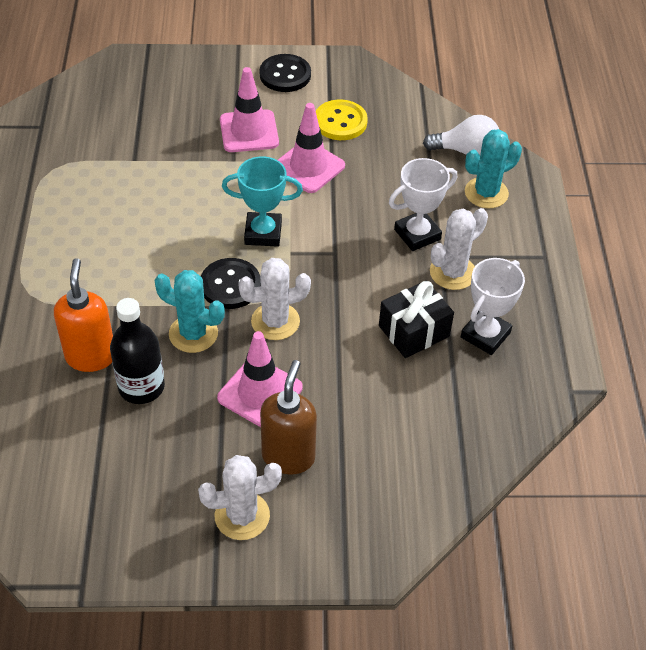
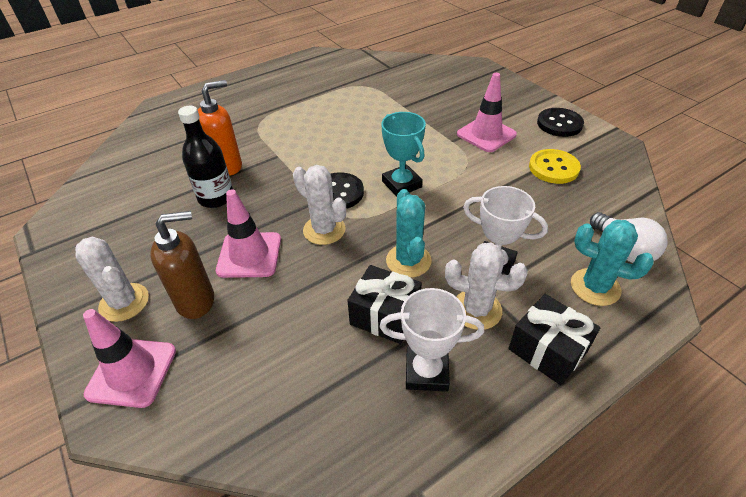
camera: 60 degrees right, 5 degrees down
(193, 334) = (280, 197): turquoise cactus -> turquoise cactus (408, 261)
(308, 167) = (489, 174): pink traffic cone -> pink traffic cone (132, 372)
(518, 257) = (547, 350): none -> black gift

